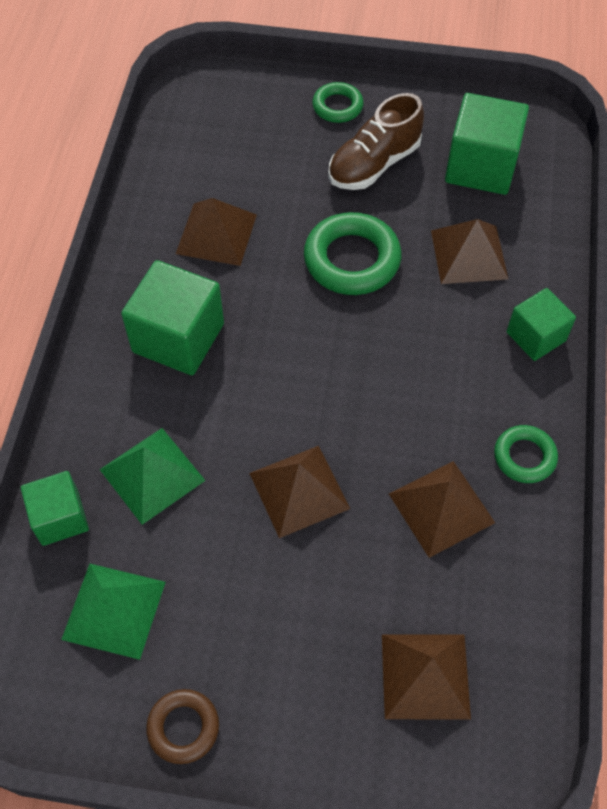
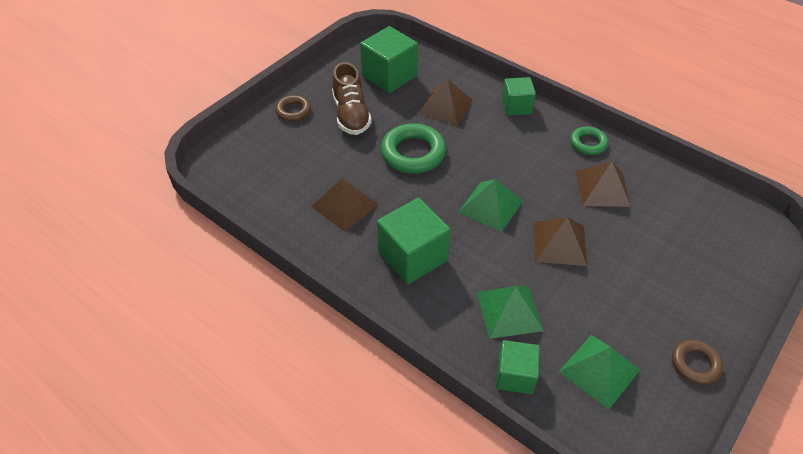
camera: 60 degrees left, 10 degrees down
(315, 384) = (490, 206): none -> green pyramid
(337, 106) = (293, 111): green ring -> brown ring
(425, 676) = (701, 238): brown pyramid -> none

